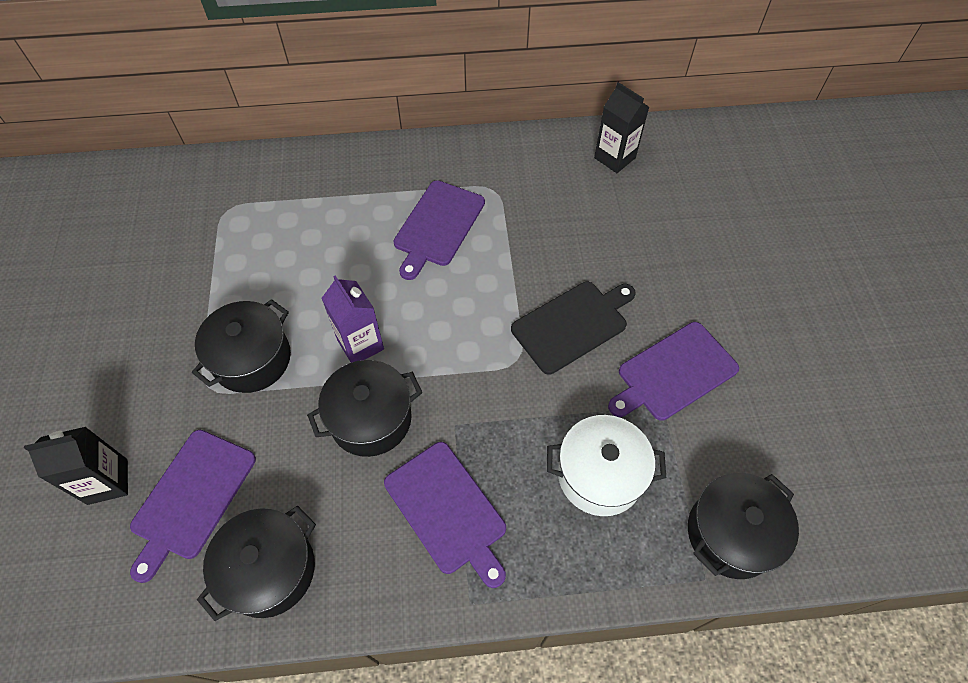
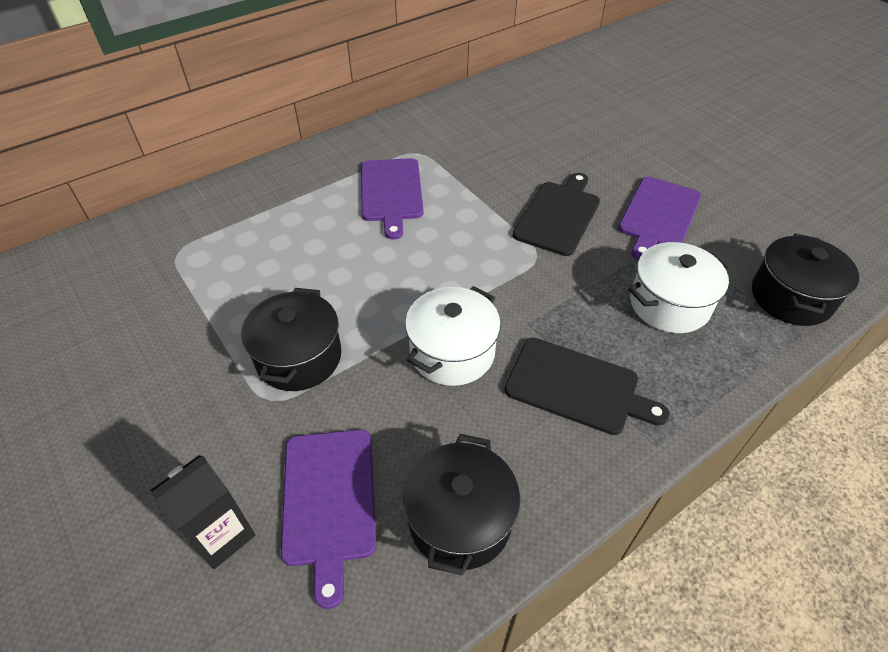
camera: 30 degrees left, 10 degrees down
(360, 344) = (395, 301): purple carton -> none
(371, 419) = (452, 352): black pot -> white pot
(448, 510) = (577, 387): purple cutting board -> black cutting board
(614, 158) = (494, 102): black carton -> none

